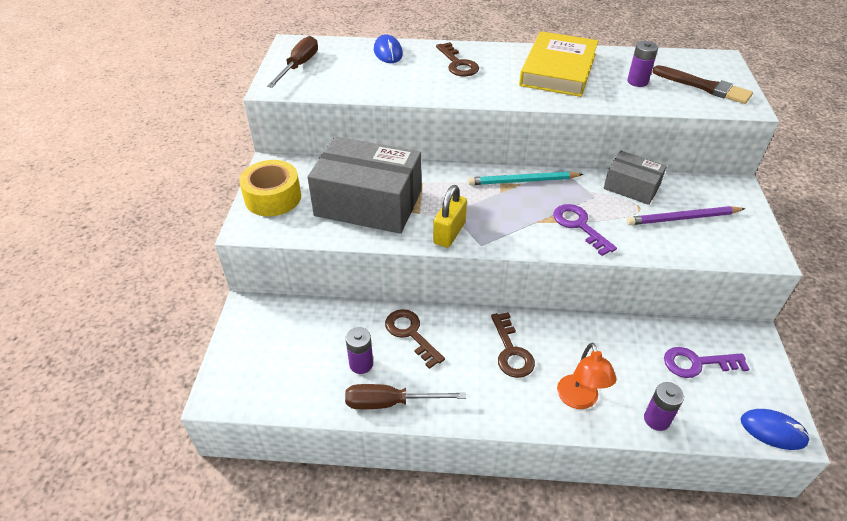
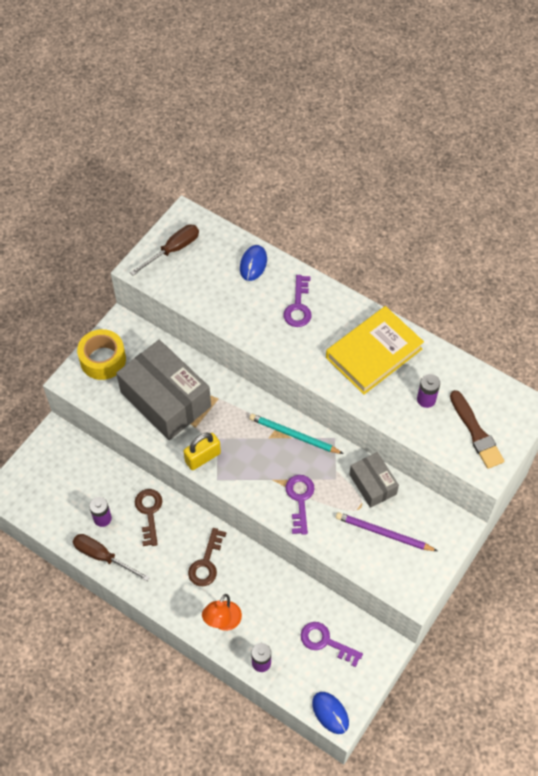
camera: 30 degrees right, 15 degrees up
(458, 64) = (298, 306): brown key -> purple key

